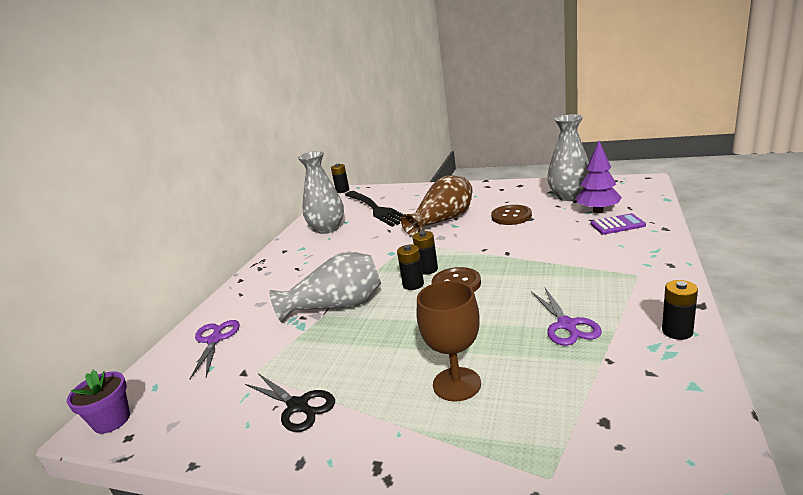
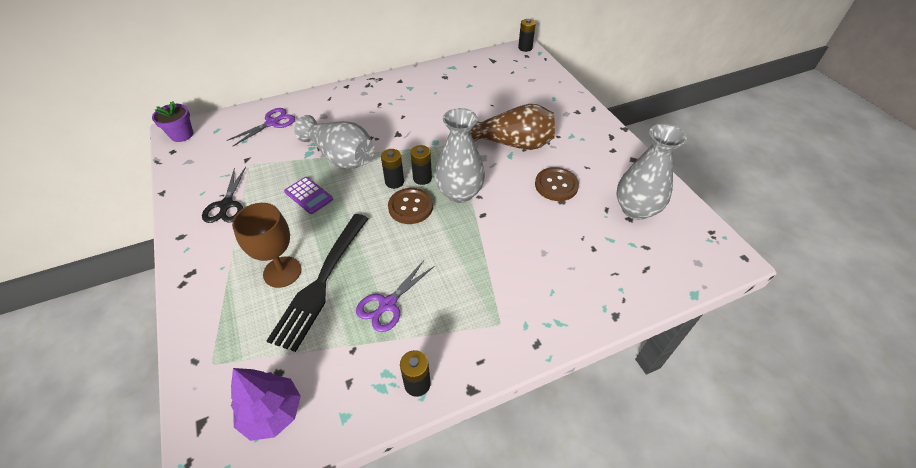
camera: 45 degrees right, 25 degrees up
(327, 229) = (449, 82): grey vase -> grey vase (459, 193)
(375, 209) = (504, 88): black fork -> black fork (322, 281)
(598, 211) = (617, 245): purple tree -> purple tree (272, 413)
(617, 225) = (595, 273): purple calculator -> purple calculator (308, 195)

